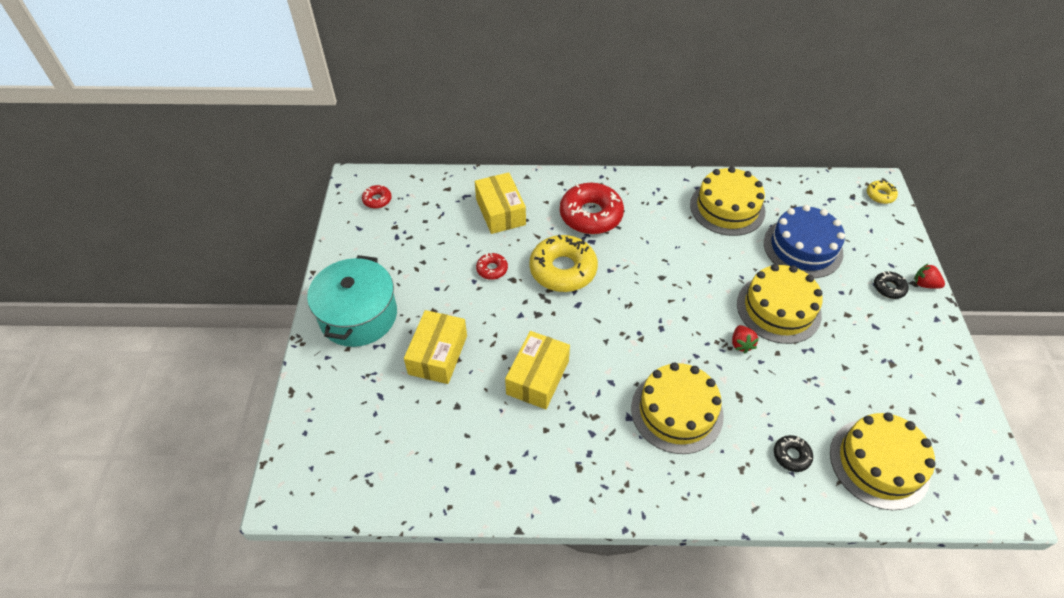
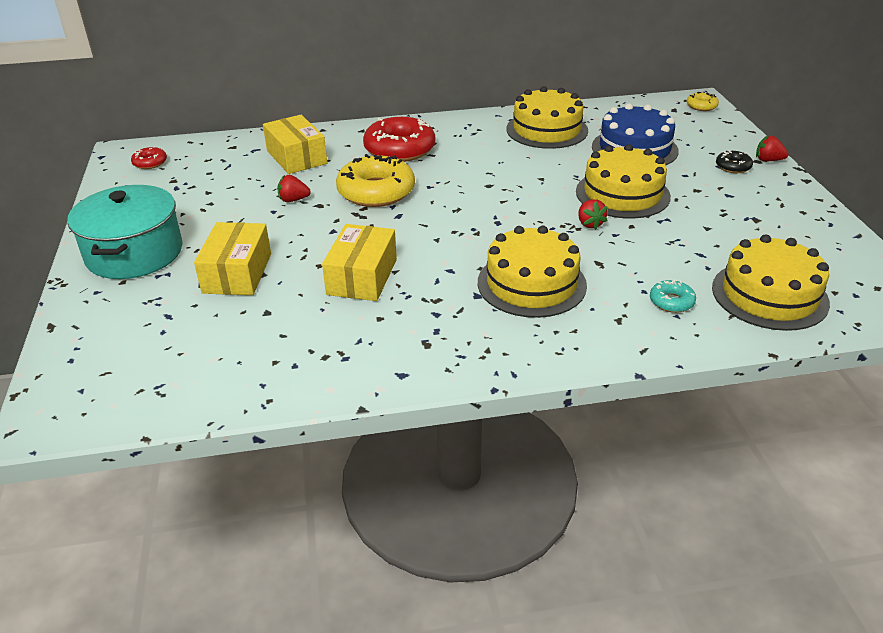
camera: 10 degrees left, 15 degrees down
(492, 269) = (293, 200): red donut -> red strawberry
(791, 455) = (671, 302): black donut -> turquoise donut

